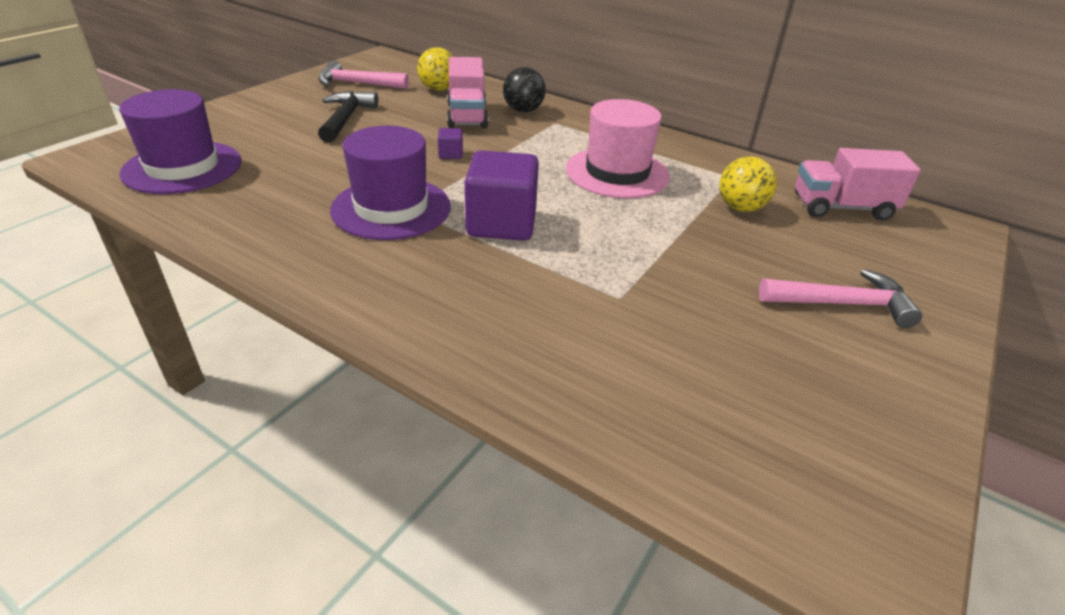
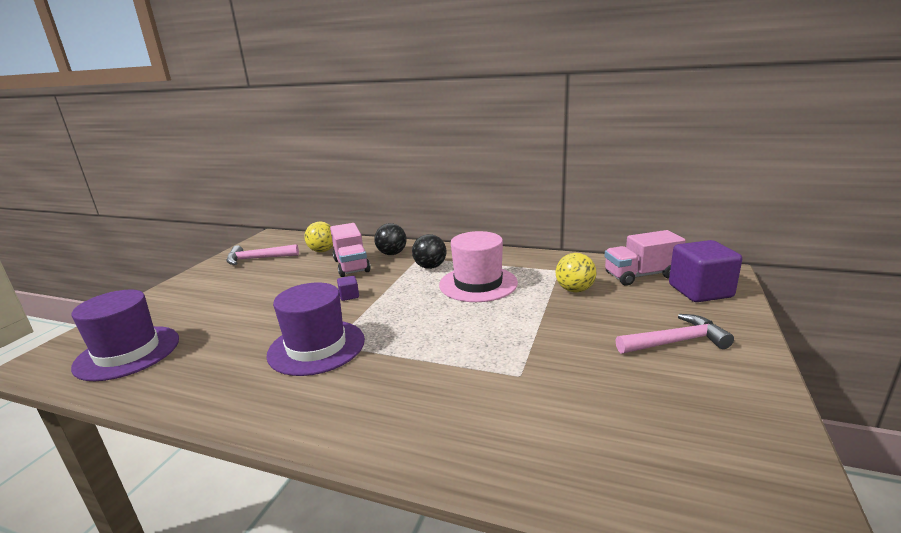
camera: 10 degrees left, 15 degrees down
(346, 118) = (257, 286): black hammer -> none
(501, 224) = (408, 339): purple cube -> purple cube (700, 291)
(565, 138) = (430, 267): none -> black ball

